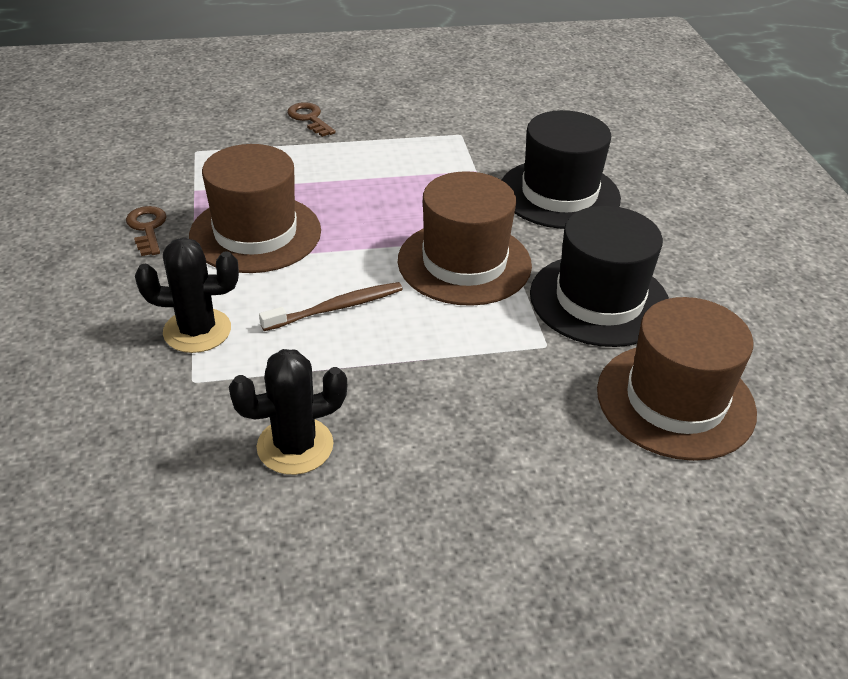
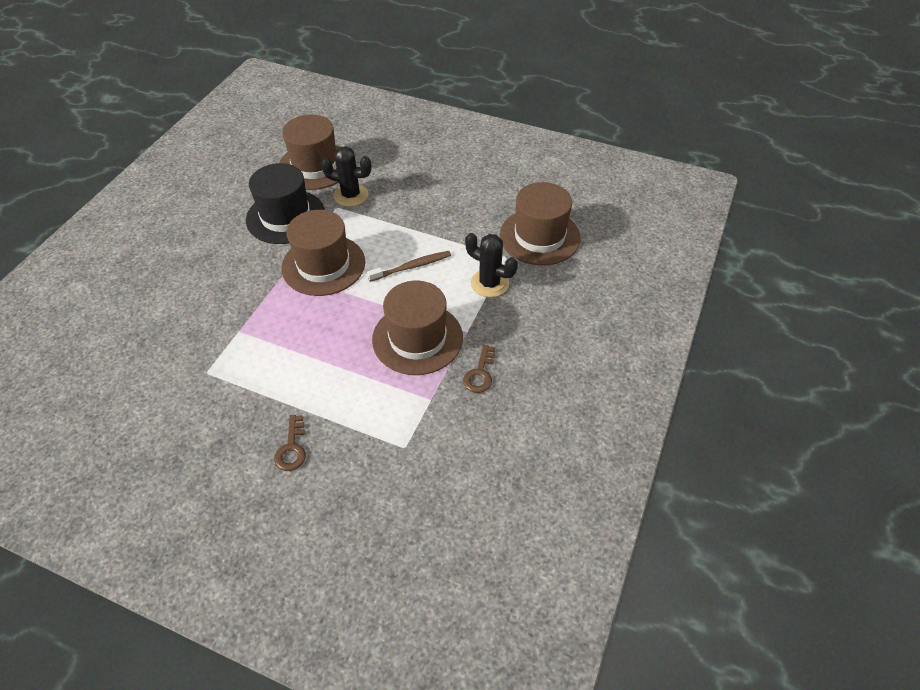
camera: 145 degrees left, 10 degrees up
(147, 443) = (539, 236): none -> brown hat
(295, 446) = (480, 211): black cactus -> black cactus (351, 195)
(337, 308) = (412, 267): brown toothbrush -> brown toothbrush turned 150 degrees clockwise
(559, 194) = (216, 287): black hat -> none

